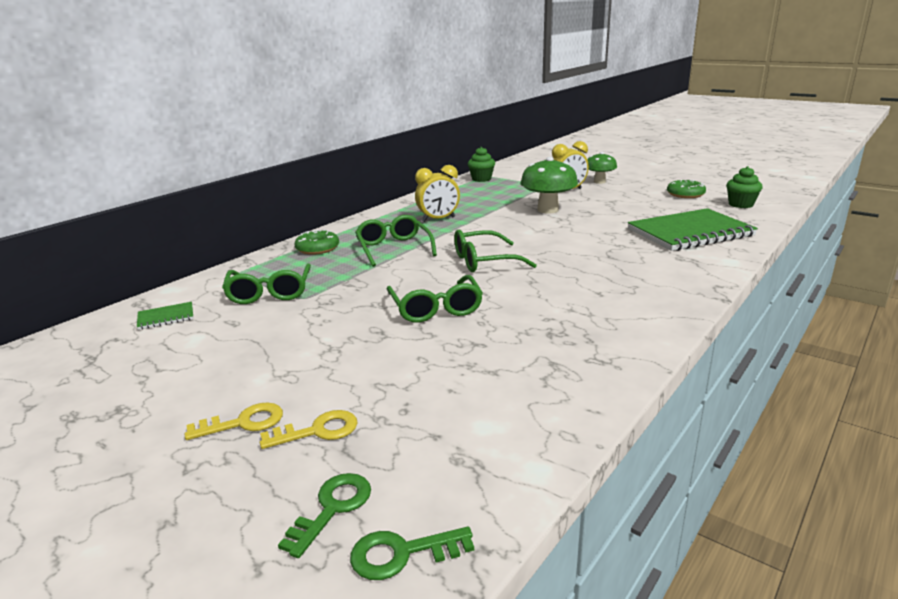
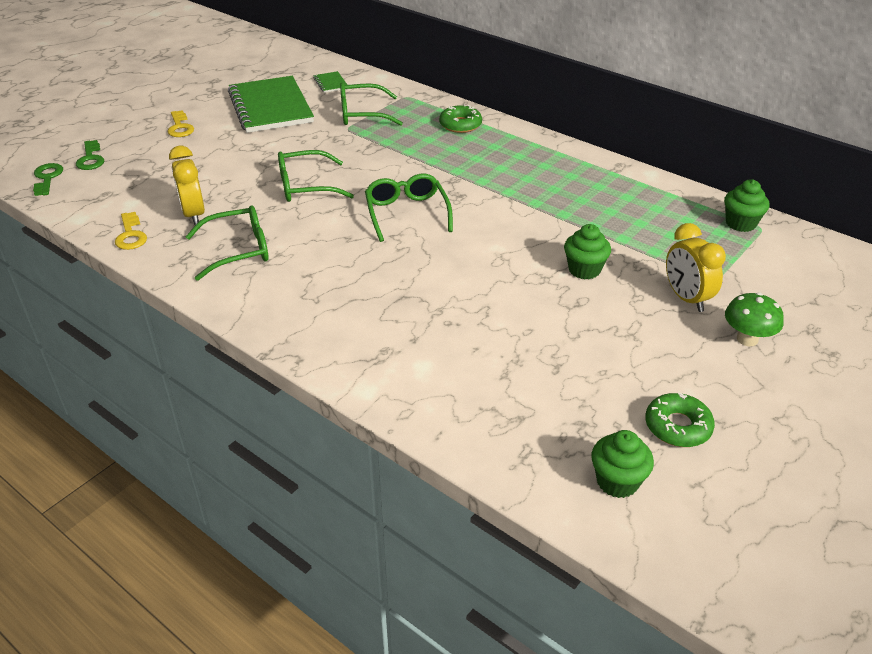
camera: 90 degrees right, 15 degrees up
(318, 431) = (158, 150): yellow key -> yellow key (130, 235)
(333, 508) = (90, 159): green key -> green key turned 45 degrees clockwise
(393, 248) = (454, 163): green glasses -> green glasses (239, 250)
(438, 219) = (546, 188): yellow clock -> yellow clock (193, 214)
(548, 210) = (584, 270): green mushroom -> green cupcake
(690, 233) = (476, 381): green notebook -> green notebook (270, 107)

